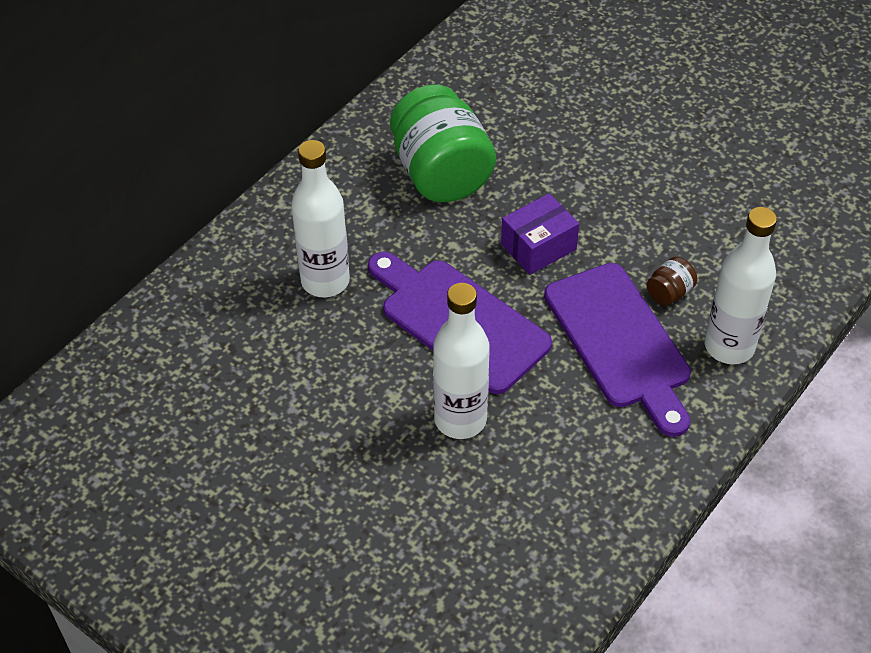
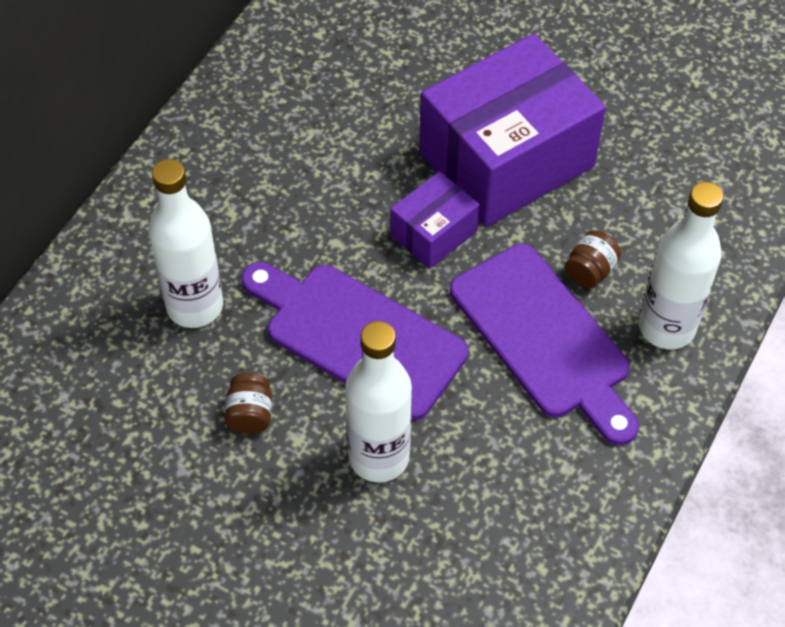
camera: 10 degrees left, 5 degrees up
(357, 372) = (250, 414): none -> brown jar
(441, 173) = (308, 156): green jar -> none
(612, 195) = (506, 159): none -> purple box

